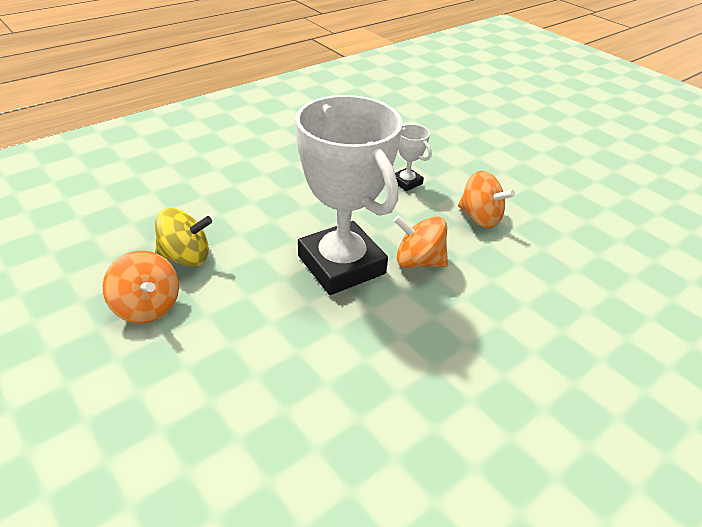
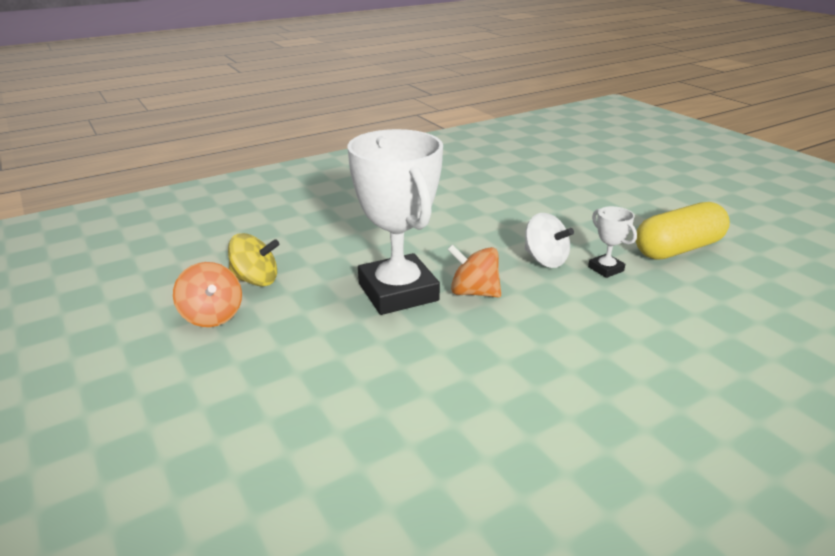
camera: 10 degrees right, 10 degrees down
(406, 182) = (478, 229): white trophy -> white trophy (605, 269)
(479, 218) = (545, 260): orange spinning top -> white spinning top
(602, 200) = (678, 249): none -> yellow capsule

